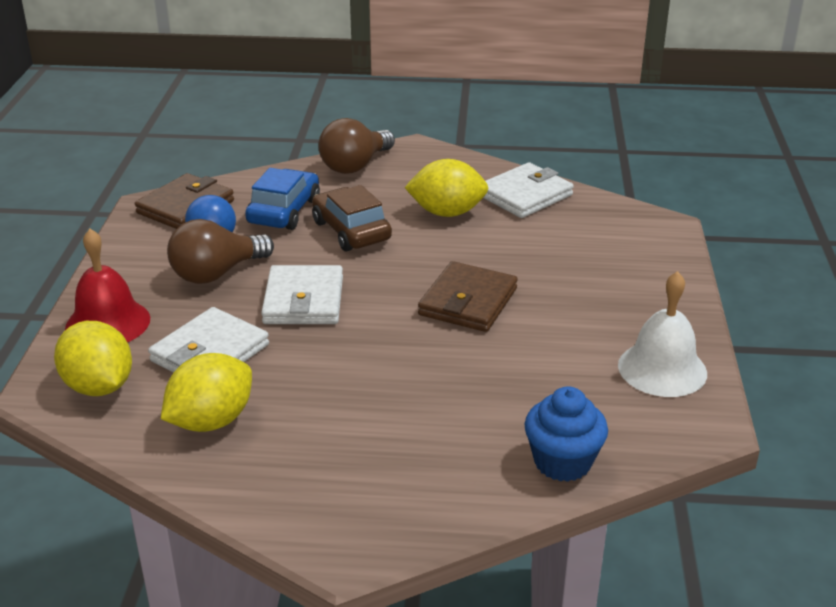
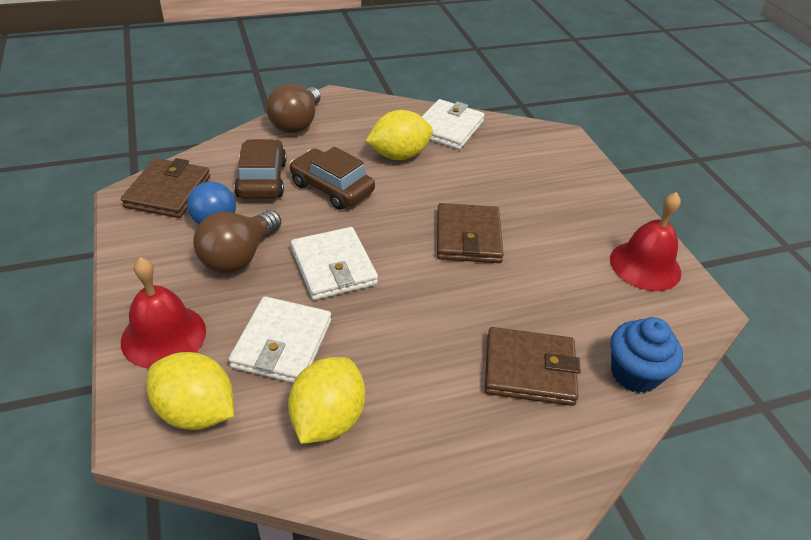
camera: 25 degrees left, 10 degrees up
(284, 211) = (262, 179): blue car -> brown car
(444, 431) = (529, 369): none -> brown wallet
(662, 369) = (645, 265): white bell -> red bell

